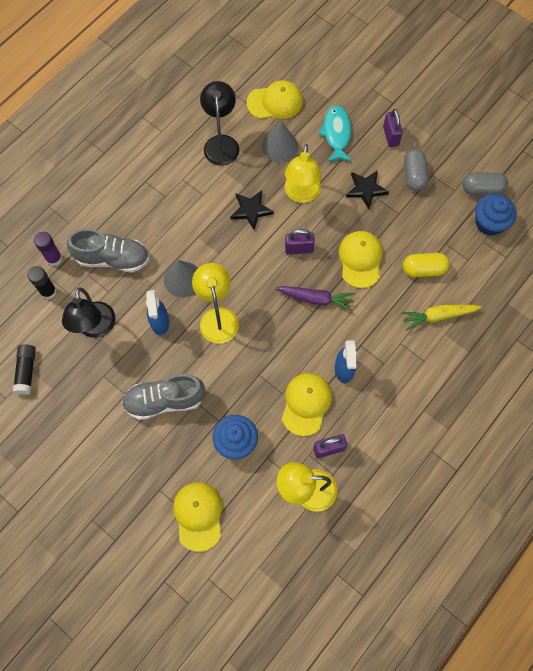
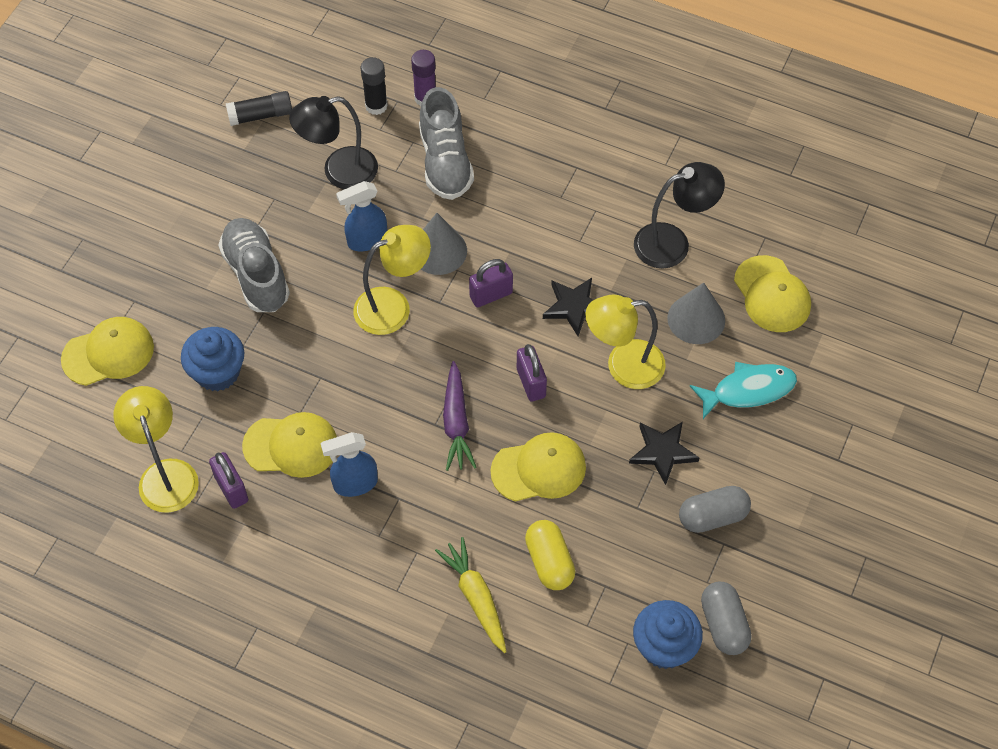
camera: 75 degrees right, 10 degrees down
(390, 136) = (773, 468): purple padlock -> purple padlock (491, 295)

